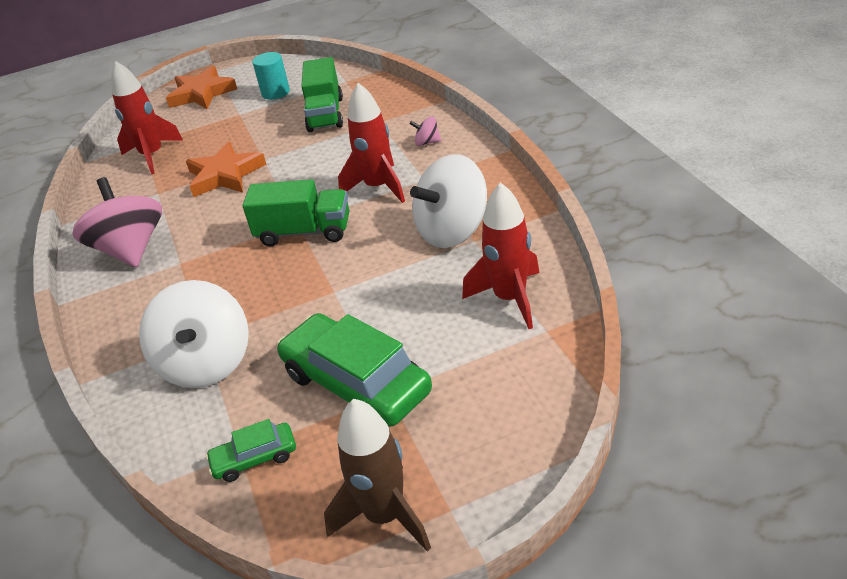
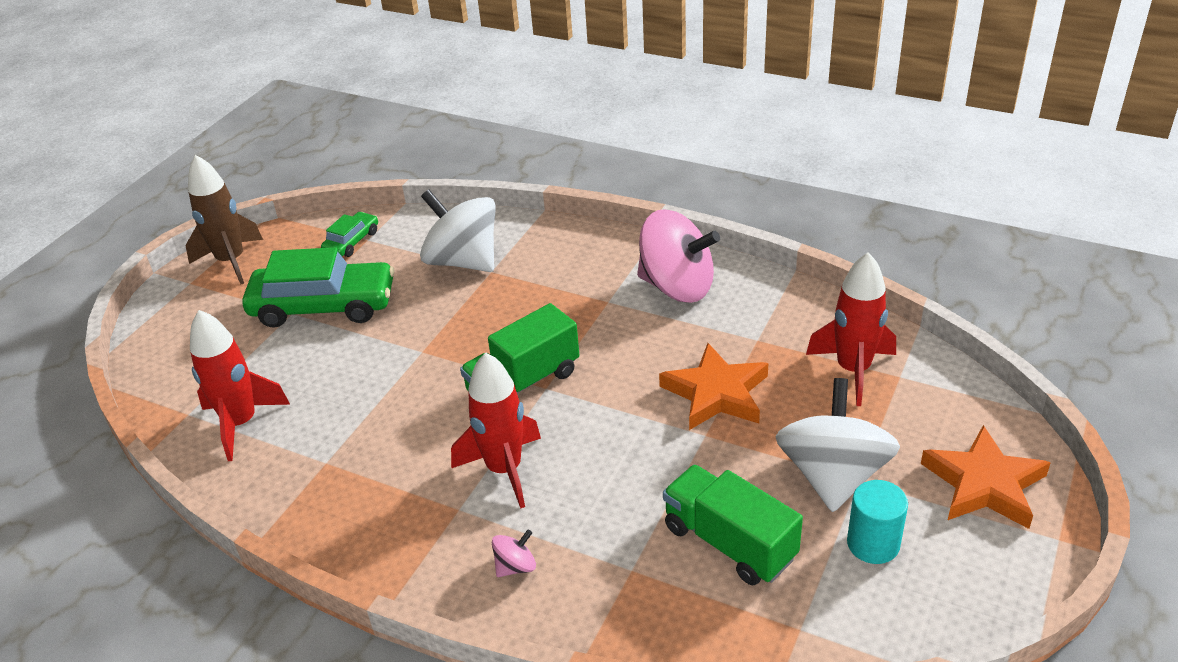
camera: 135 degrees right, 0 degrees up
(453, 231) = (359, 460): white spinning top -> white spinning top (833, 476)

